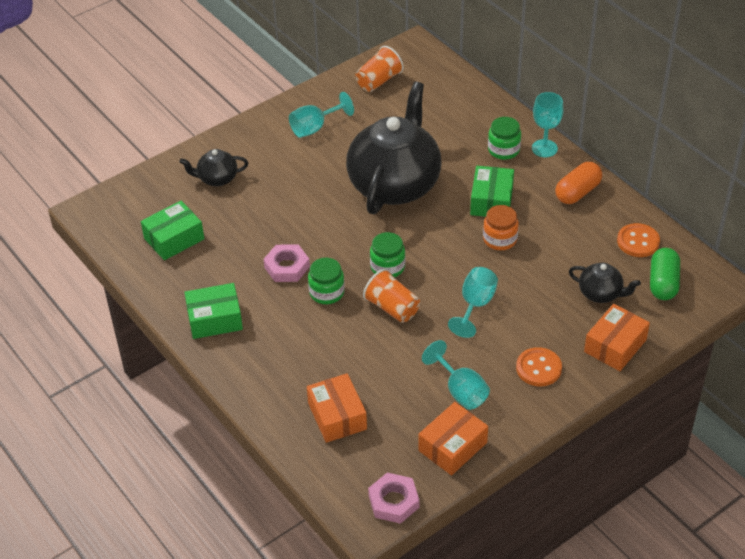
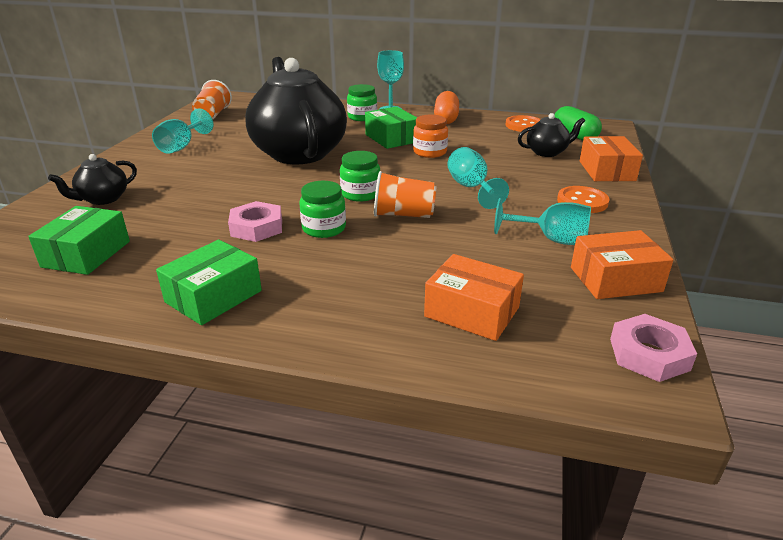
camera: 40 degrees left, 15 degrees down
(452, 446) = (615, 279): orange box -> orange box turned 75 degrees clockwise

